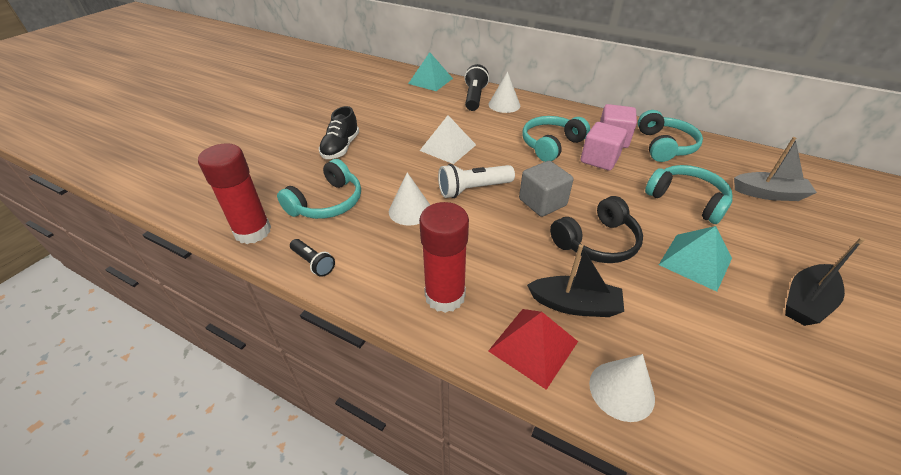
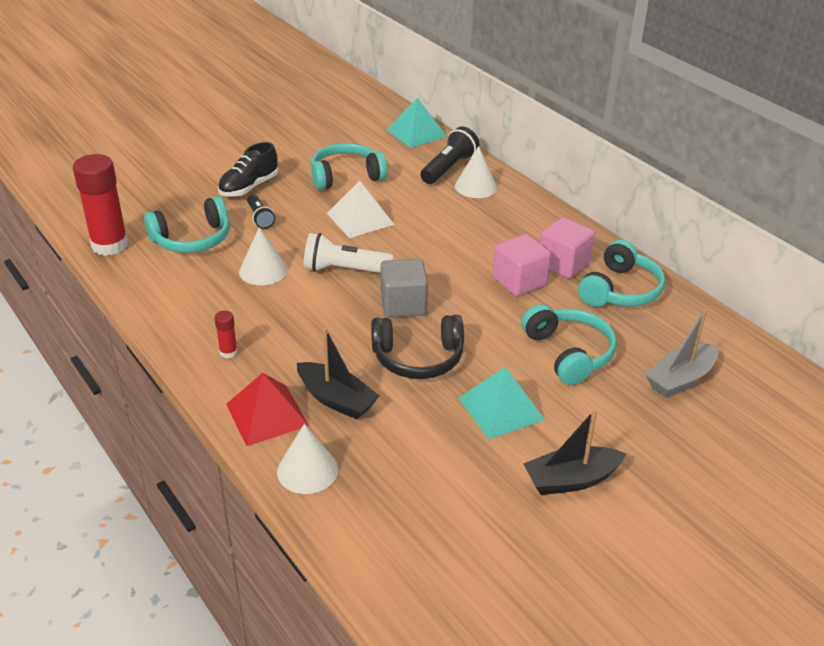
camera: 25 degrees right, 5 degrees down
(313, 263) = (140, 288): black flashlight -> black flashlight (260, 218)
(445, 296) = (228, 352): red glue stick -> red glue stick, size x0.44
(551, 145) = (480, 249): turquoise headphones -> turquoise headphones (346, 176)
(768, 194) = (680, 379): grey boat -> grey boat turned 105 degrees clockwise

